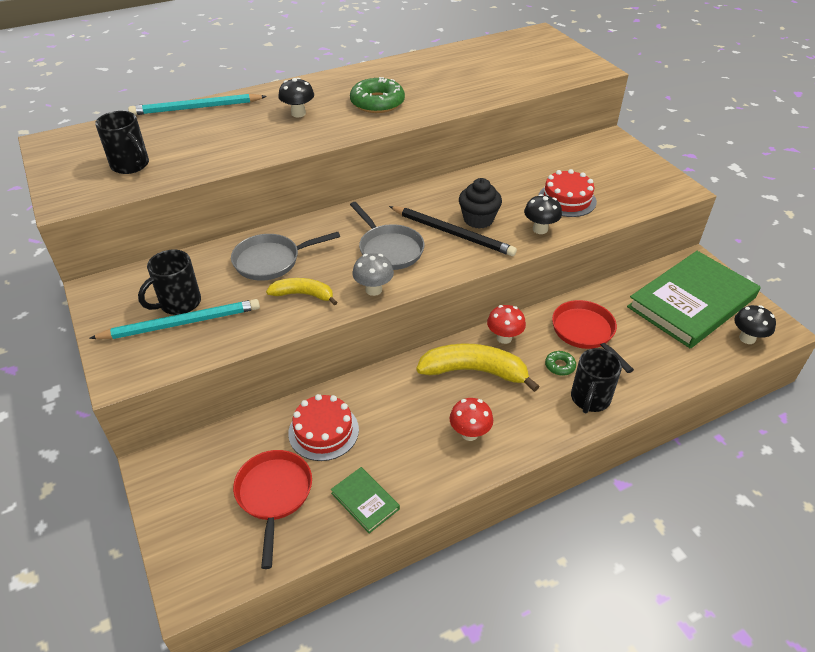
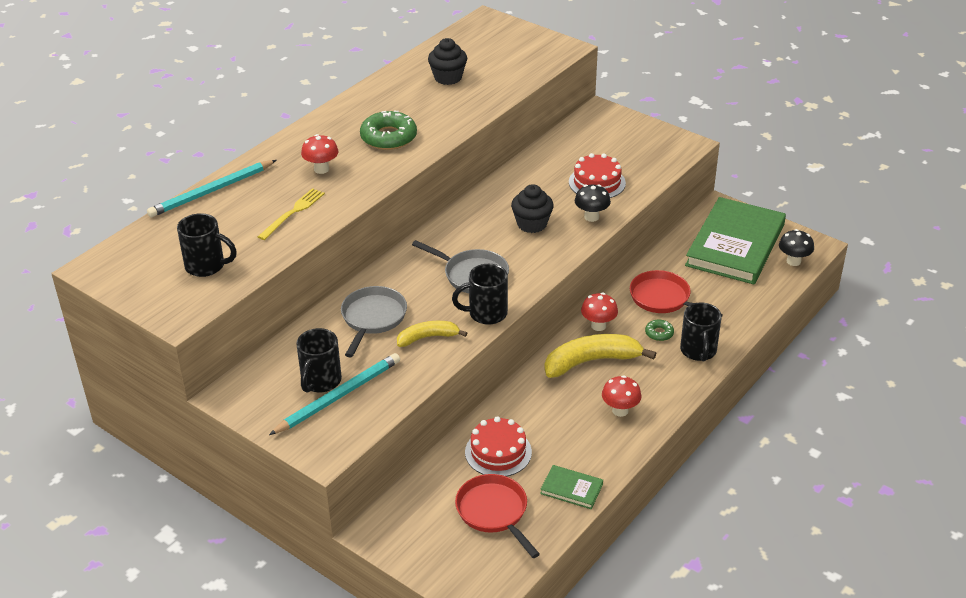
camera: 25 degrees left, 5 degrees down
(242, 142) = (293, 213): none -> yellow fork
(271, 261) = (372, 318): grey pan -> grey pan turned 150 degrees clockwise
(298, 113) = (321, 169): black mushroom -> red mushroom
(373, 290) = (486, 314): grey mushroom -> black mug
(452, 233) = (518, 243): black pencil -> none
(469, 68) = (448, 77): none -> black cupcake

